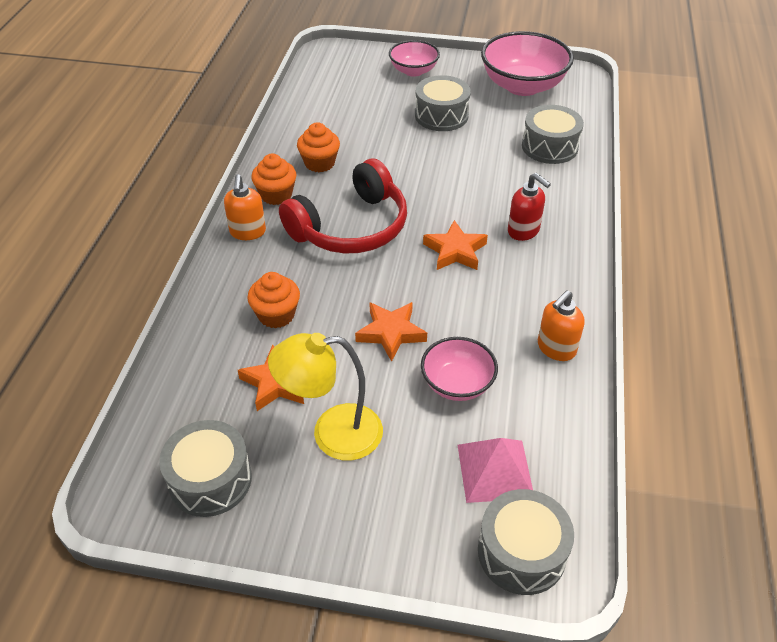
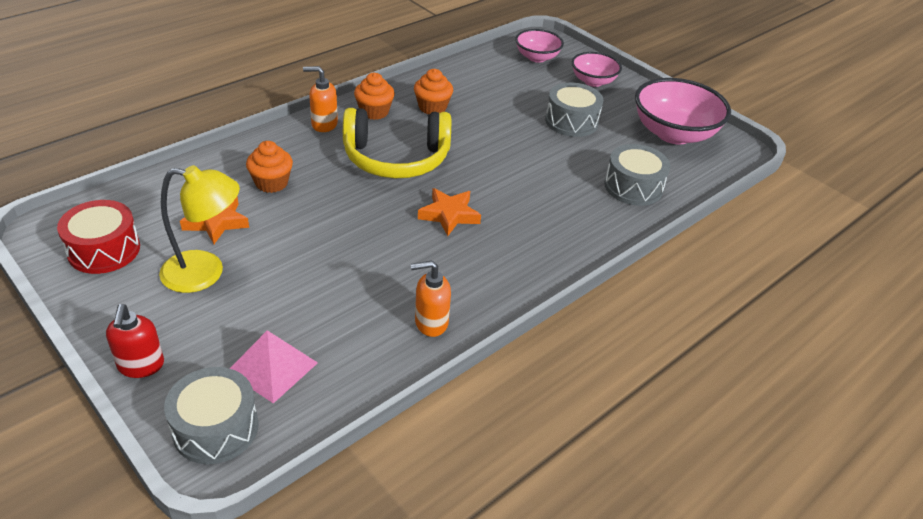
camera: 35 degrees right, 5 degrees down
(210, 479) = (104, 250): grey drum -> red drum
(248, 232) = (324, 124): orange soap dispenser -> orange soap dispenser turned 60 degrees clockwise
(332, 433) = (205, 273): yellow lamp -> yellow lamp turned 150 degrees clockwise
(351, 227) = (396, 158): red headphones -> yellow headphones
(391, 333) = (328, 238): orange star -> none
(457, 384) = (326, 298): pink bowl -> pink bowl (537, 57)
(523, 231) = (522, 232): red soap dispenser -> red soap dispenser (141, 366)

